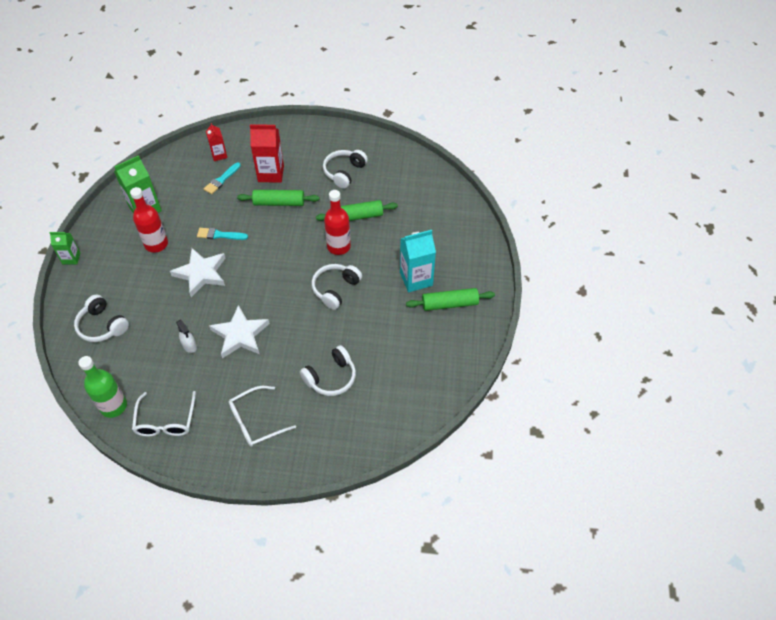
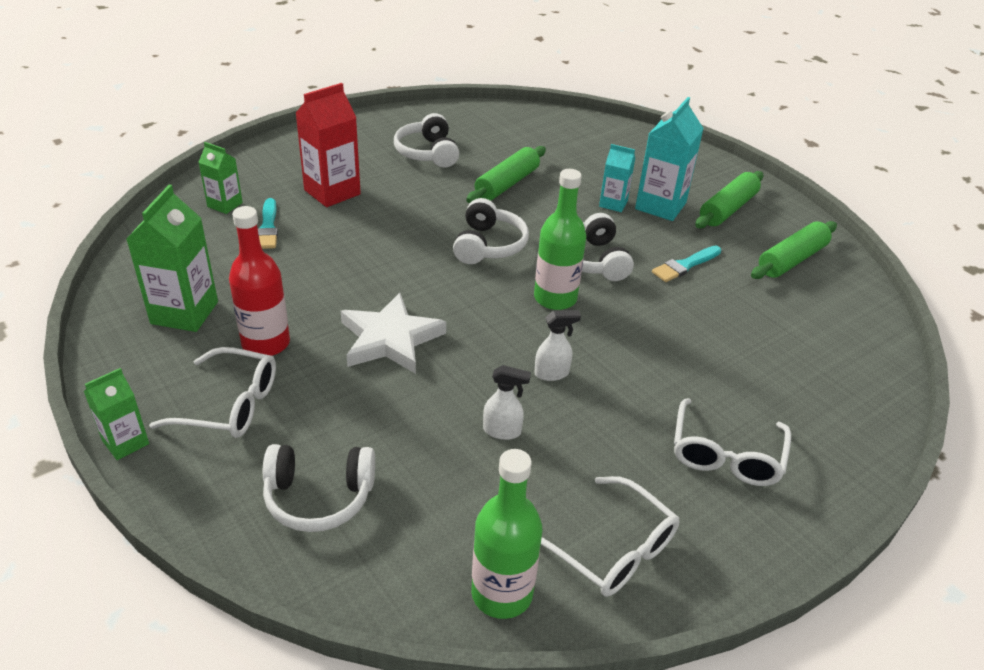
camera: 45 degrees left, 15 degrees down
(116, 265) = (230, 405): none -> white glasses
(219, 155) = (225, 205): red carton -> green carton
(219, 235) = (353, 284): turquoise brush -> turquoise brush (685, 265)
(240, 335) = (552, 373): white star -> white spray bottle
(279, 203) = (388, 214): green rolling pin -> green rolling pin (791, 260)
(291, 299) = (555, 298): none -> green bottle
(331, 377) = (729, 347): white headphones -> white headphones (488, 245)
(338, 246) = (530, 220): red bottle -> none
(393, 262) = (613, 204): none -> turquoise carton

